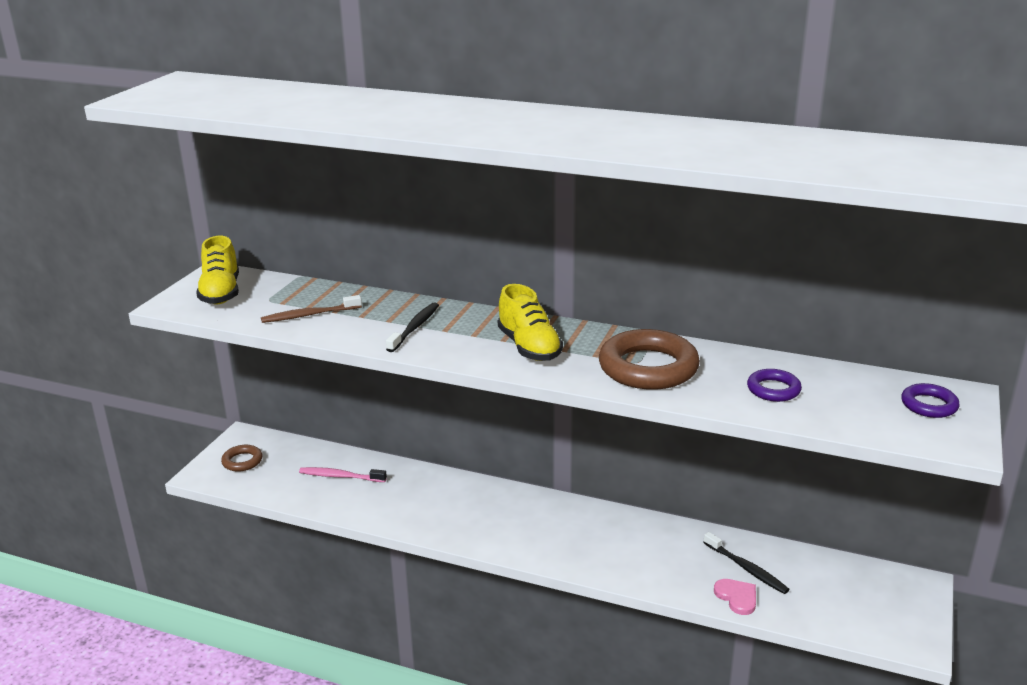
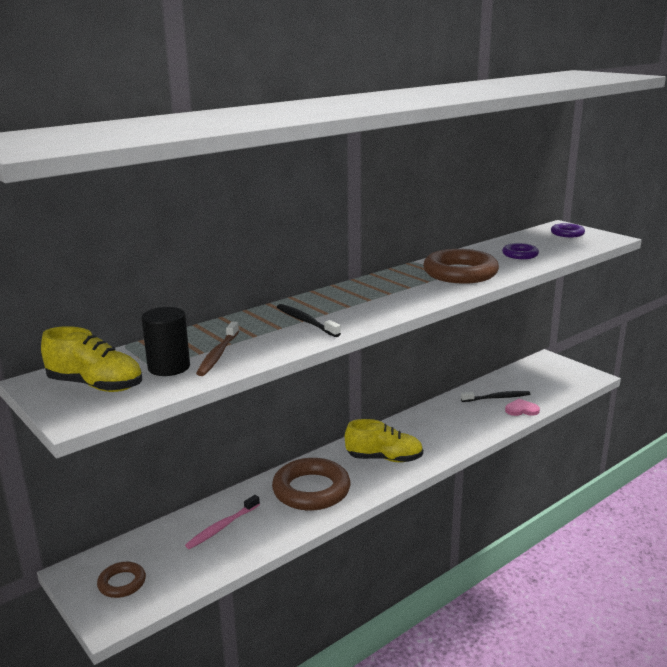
camera: 60 degrees left, 5 degrees down
(271, 305) = (169, 367): none -> black cylinder
(431, 502) = (311, 490): none -> brown ring
(529, 347) = (390, 295): yellow shoe -> yellow shoe (384, 458)

